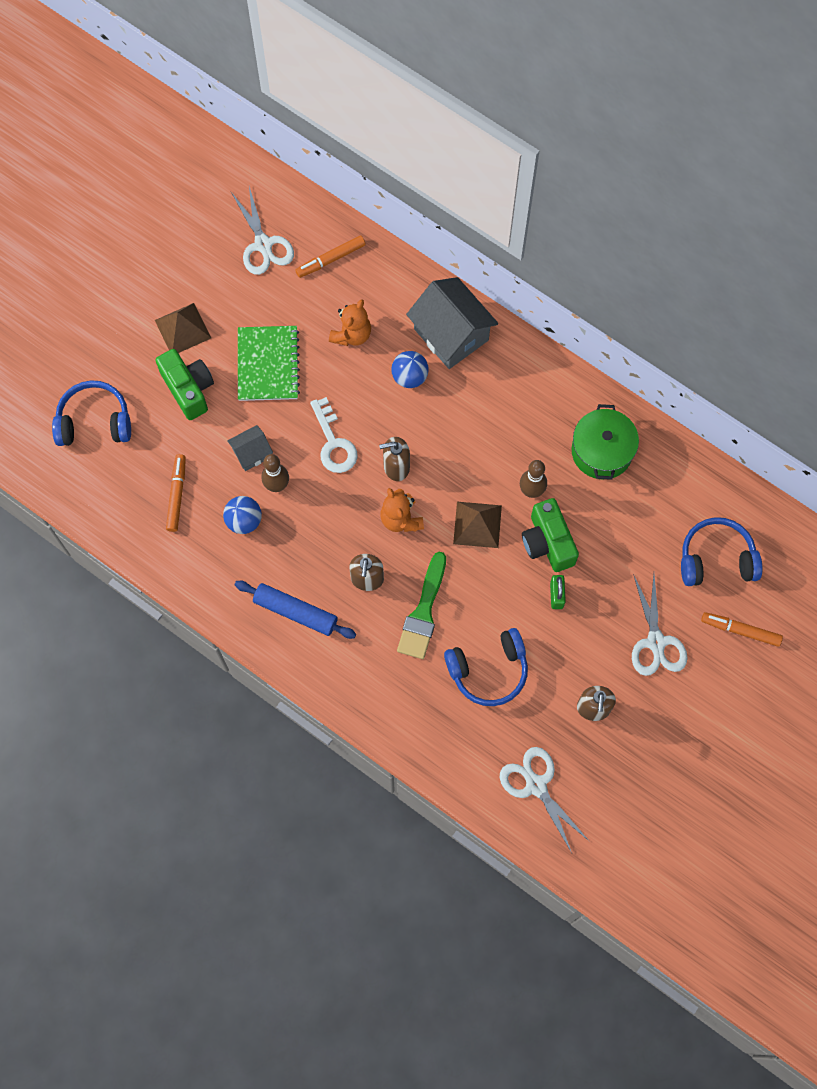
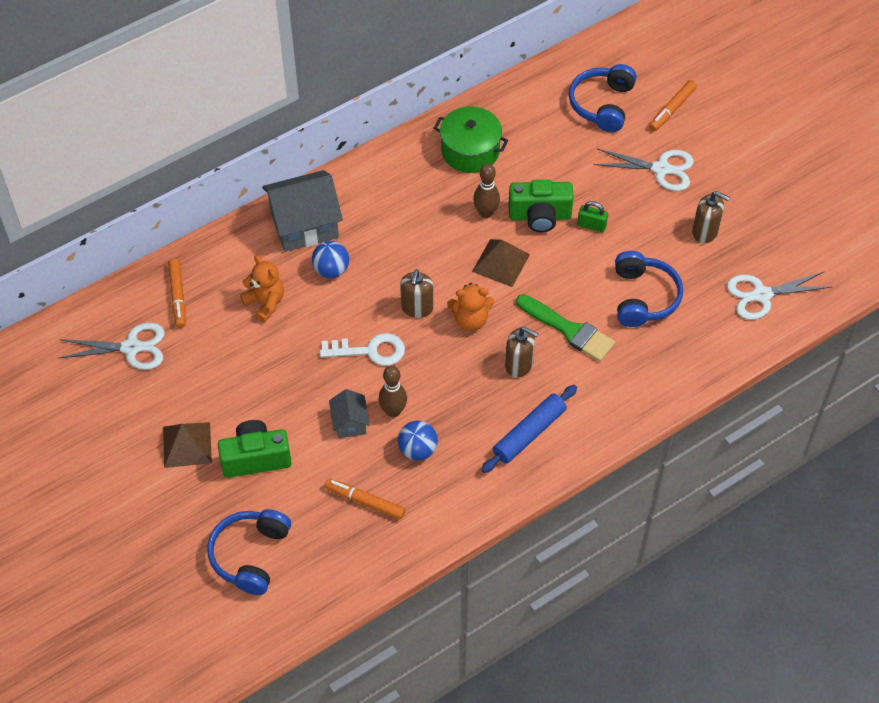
camera: 70 degrees left, 15 degrees down
(268, 364) = (262, 381): green notebook -> none

